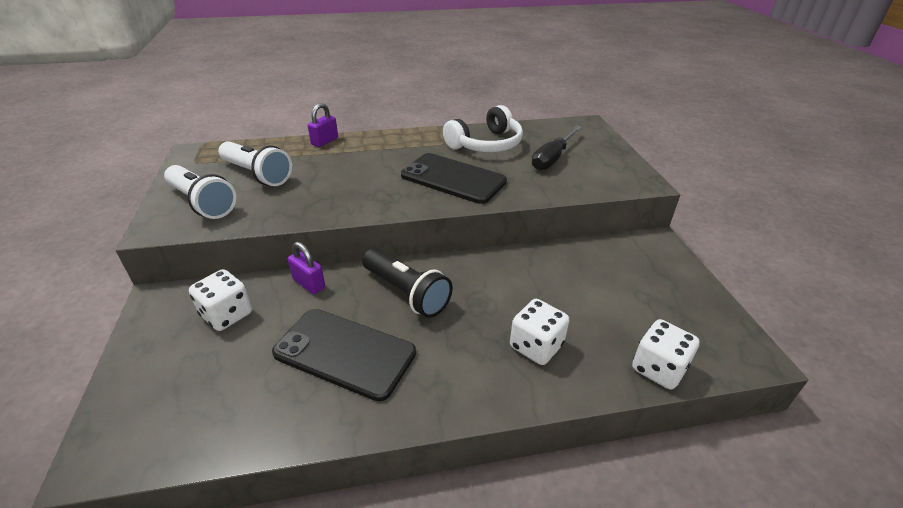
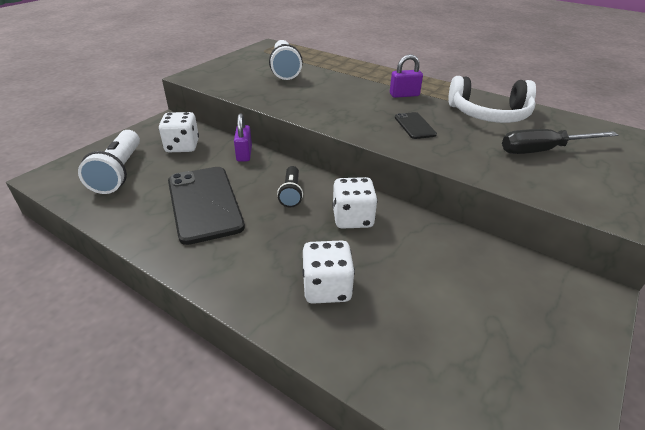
camera: 45 degrees right, 0 degrees up
(202, 203) = (232, 73): white flashlight -> white flashlight (119, 172)
(325, 141) = (358, 66): purple padlock -> purple padlock (404, 95)
(406, 293) = (291, 193): black flashlight -> black flashlight, size x0.58
(453, 179) = (414, 126): black phone -> black phone, size x0.49
(658, 369) = (408, 389): white dice -> white dice (352, 218)

